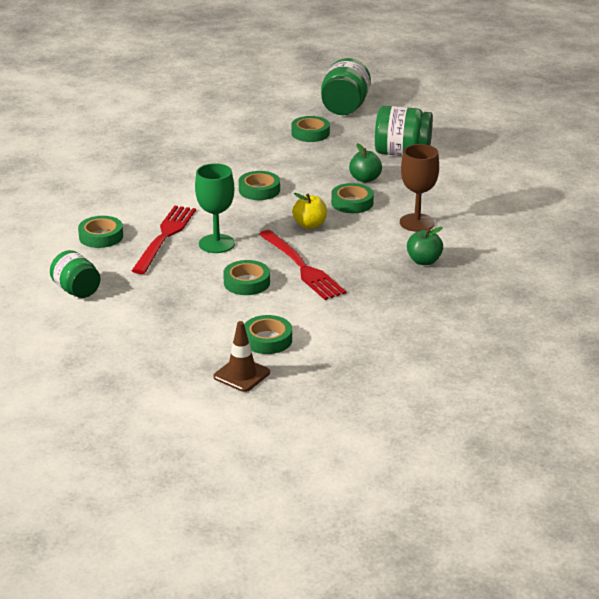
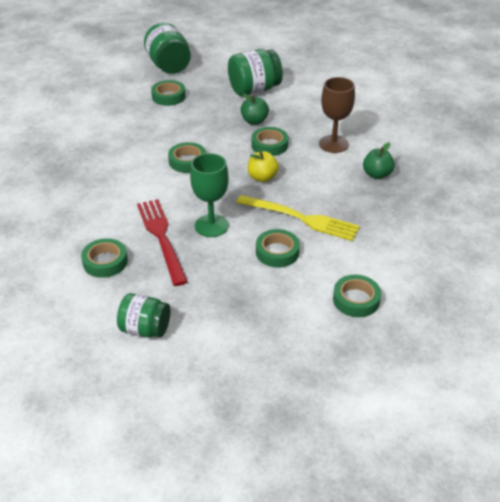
camera: 35 degrees left, 10 degrees up
(241, 375) = (377, 345): brown traffic cone -> none
(302, 267) = (302, 218): red fork -> yellow fork

